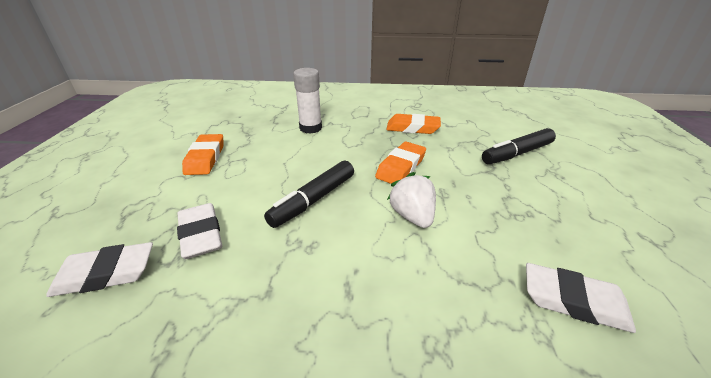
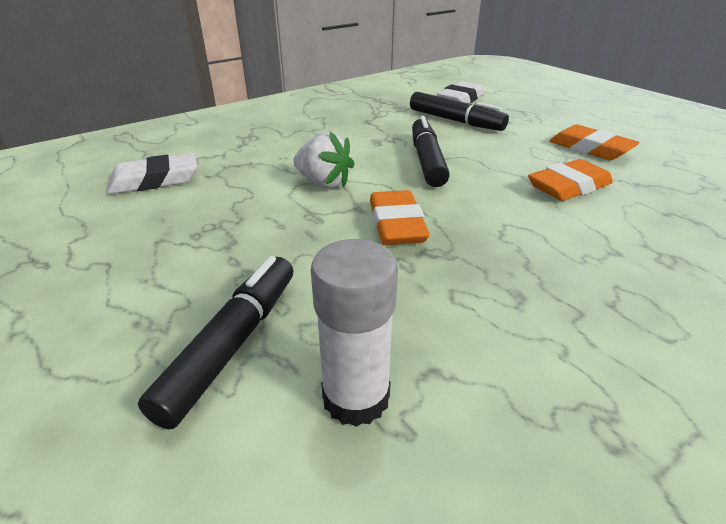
camera: 140 degrees right, 0 degrees up
(201, 235) = (455, 121): white eraser -> black marker
(310, 128) = (609, 226): white glue stick -> white glue stick (356, 397)
(412, 128) = (483, 313): orange eraser -> orange eraser (568, 187)

